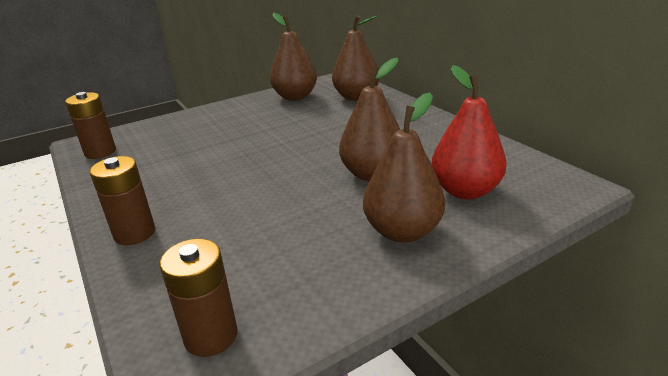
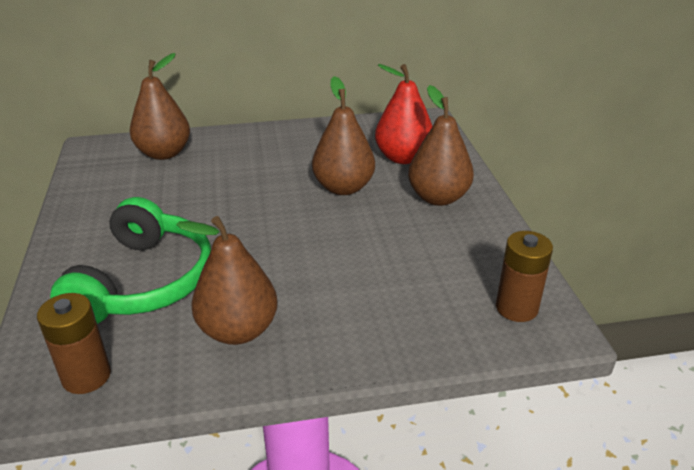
camera: 70 degrees left, 5 degrees up
(135, 233) = (343, 345): brown battery -> none
(196, 139) = (144, 281): none -> green headphones
(295, 97) = (107, 189): brown pear -> brown pear (238, 330)

